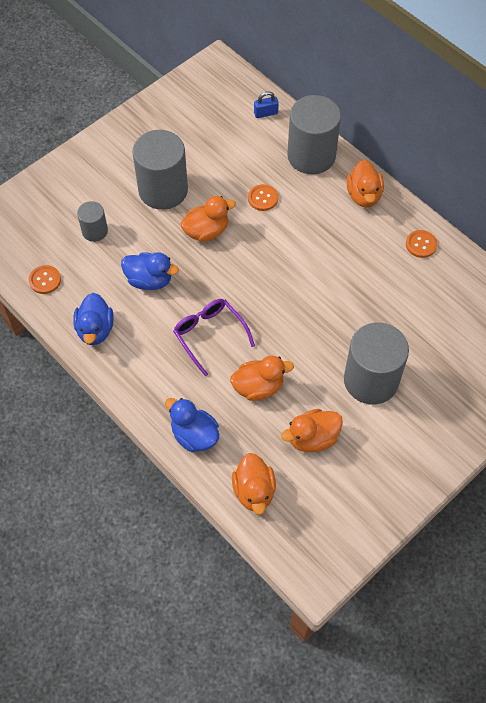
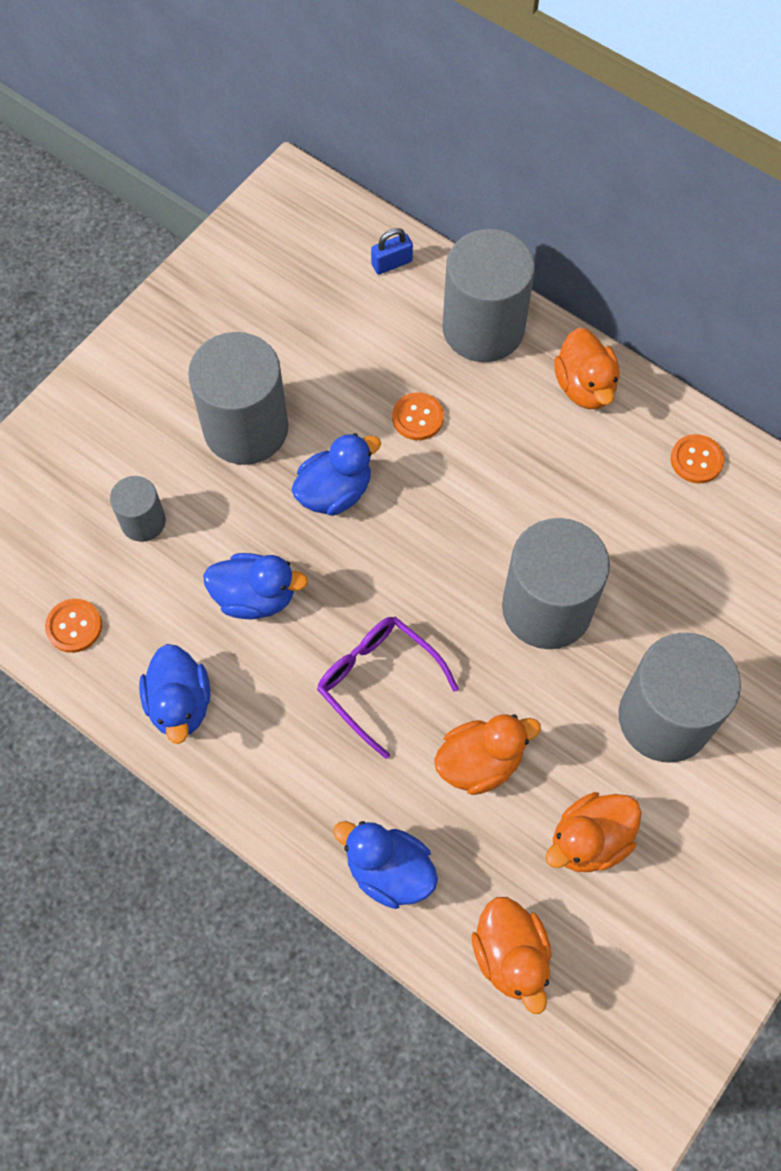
camera: 10 degrees left, 5 degrees up
(206, 231) = (335, 492): orange duck -> blue duck
(315, 311) = (547, 608): none -> grey cylinder

